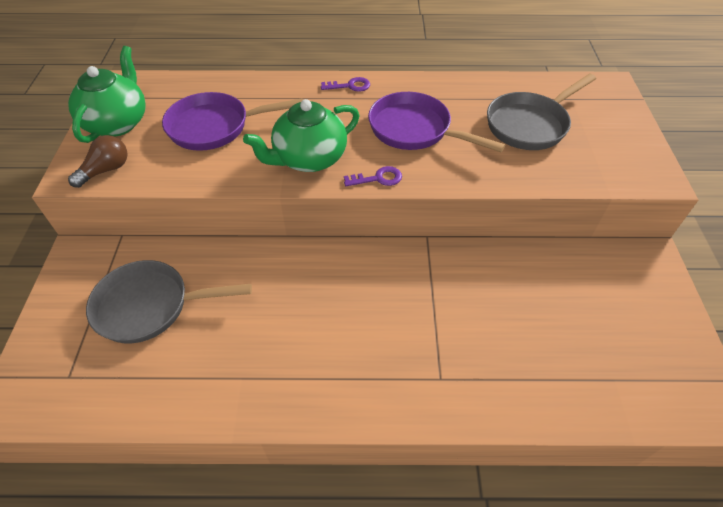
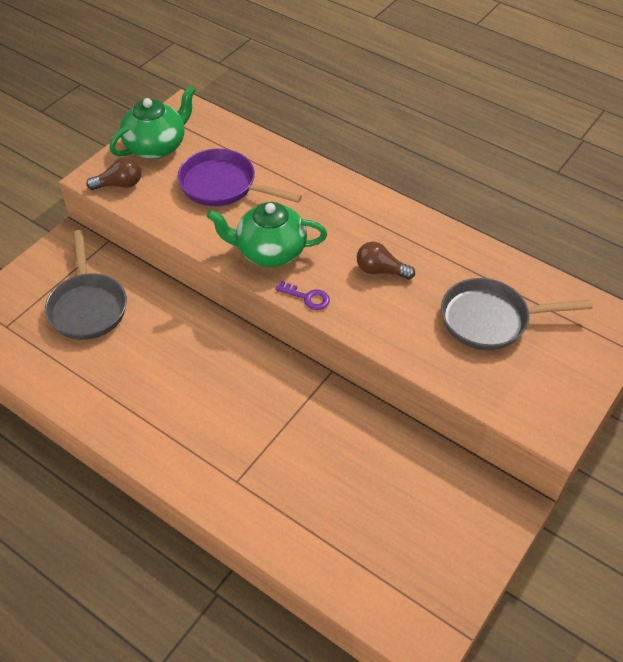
camera: 35 degrees right, 0 degrees up
(150, 306) = (87, 306): grey pan -> grey pan turned 135 degrees counterclockwise
(350, 86) = (365, 200): purple key -> none
(414, 130) = (380, 270): purple pan -> brown light bulb

